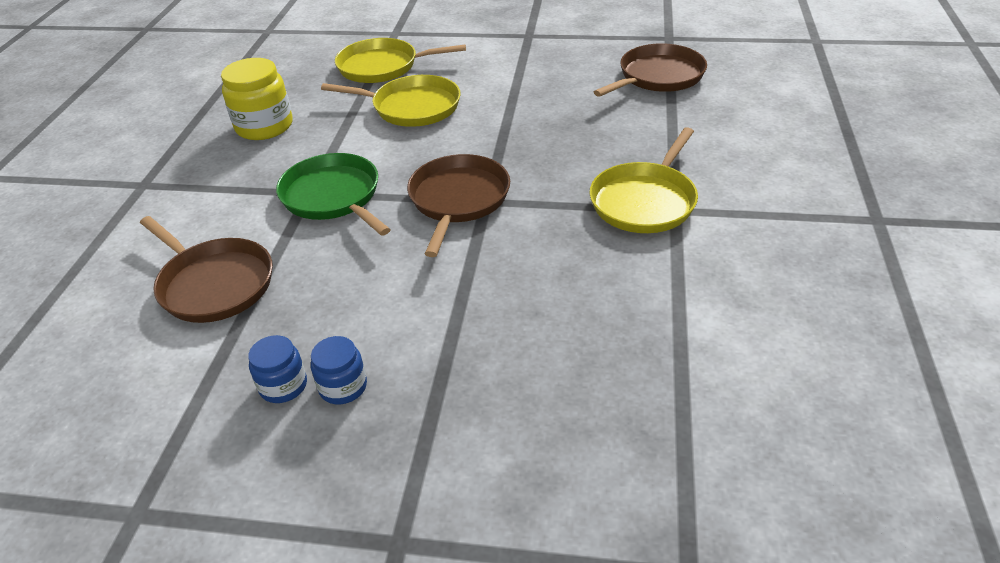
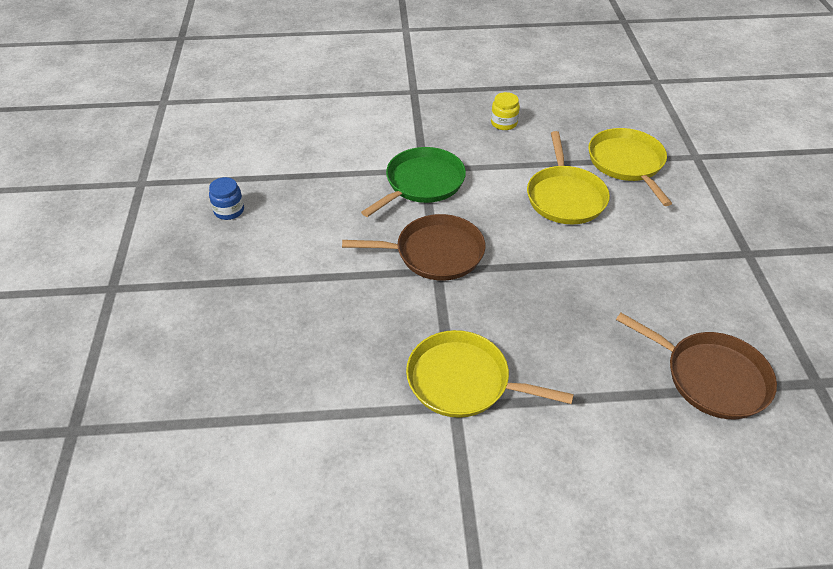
camera: 75 degrees right, 5 degrees up
(214, 284) = (317, 154): brown pan -> none
(264, 126) = (504, 123): yellow jar -> yellow jar, size x0.57
(343, 387) = (228, 237): blue jar -> none

